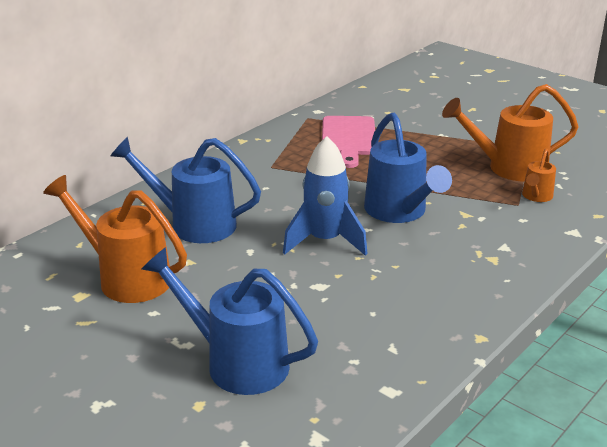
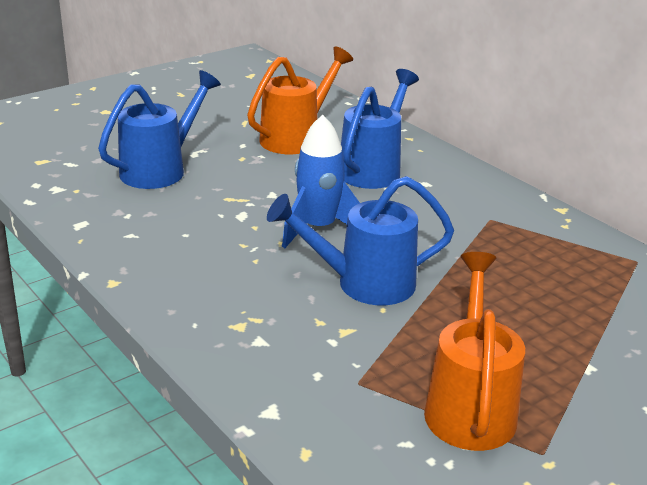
camera: 100 degrees right, 0 degrees up
(348, 138) = (571, 282): pink cutting board -> none
(536, 196) = (376, 406): orange watering can -> none

